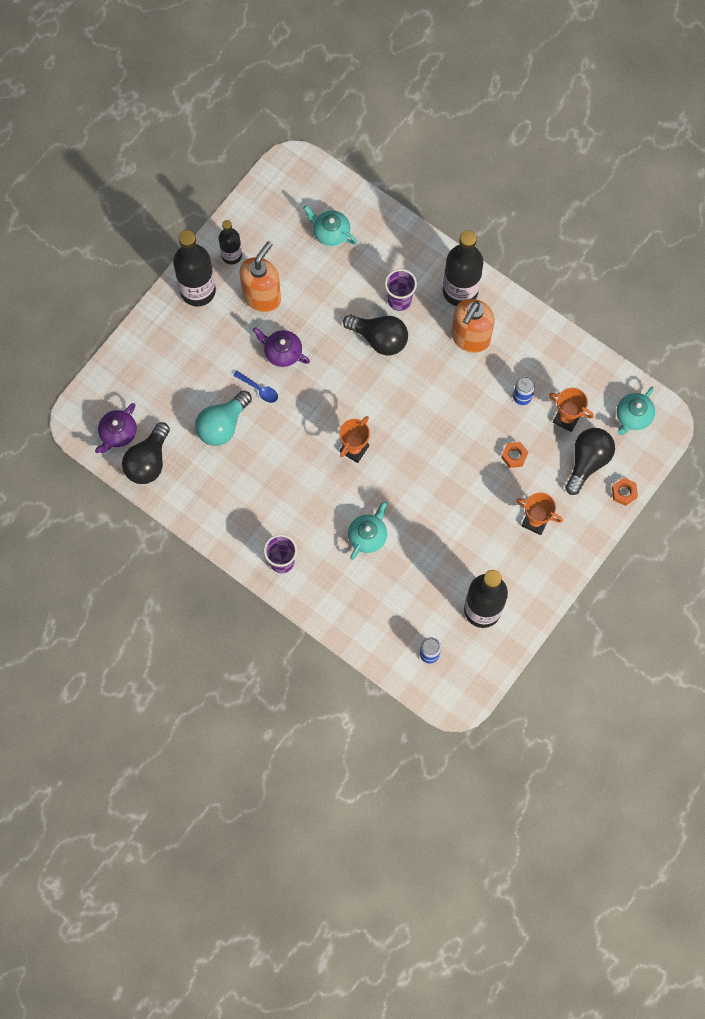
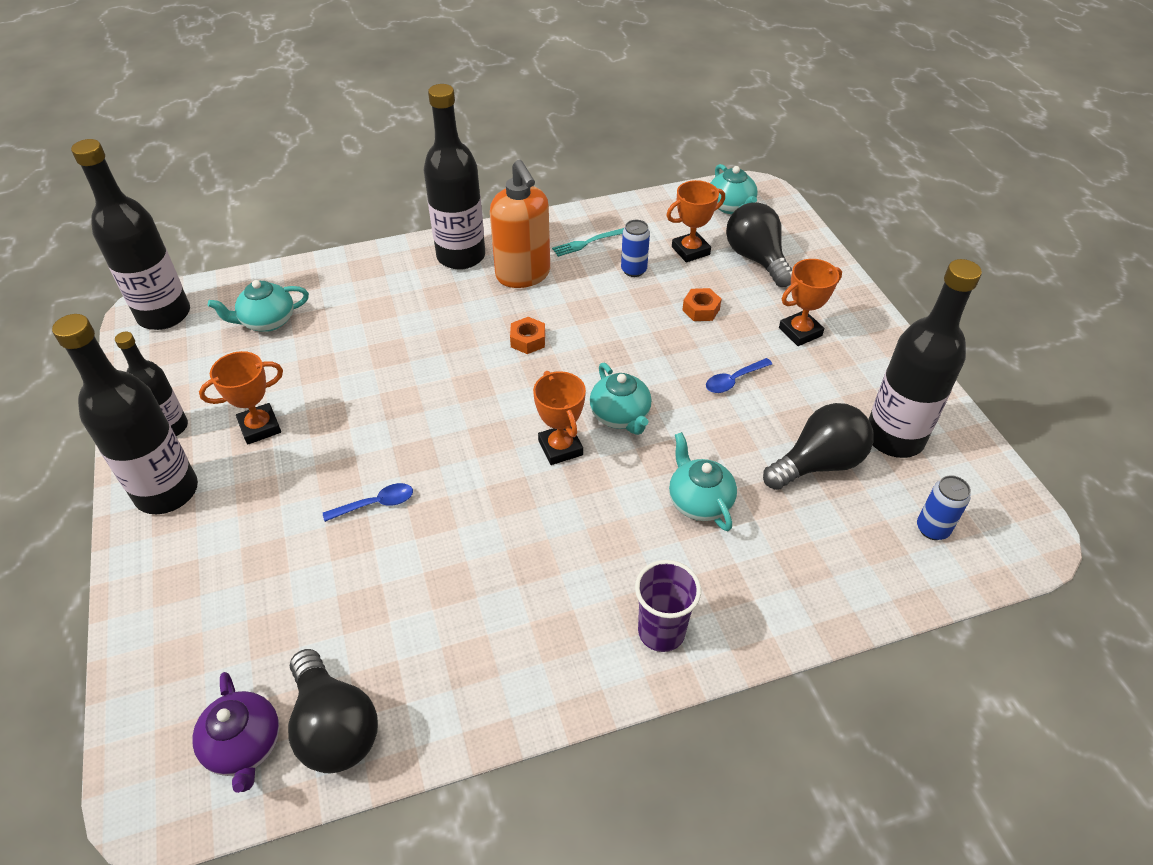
camera: 55 degrees left, 25 degrees down
(222, 425) = (381, 580): turquoise light bulb -> none
(262, 296) = (260, 427): orange soap dispenser -> orange trophy
(282, 352) = (355, 449): purple teapot -> none
(295, 176) = (164, 315): none -> black bottle
(379, 339) = (441, 347): black light bulb -> black light bulb (818, 463)
(397, 464) = (620, 416): none -> turquoise teapot
(399, 300) = (415, 307): purple cup -> none
(467, 506) = (734, 380): none -> blue spoon
(527, 353) = (586, 243): none -> turquoise fork
(624, 493) = (816, 251): orange nut -> orange nut (528, 340)

